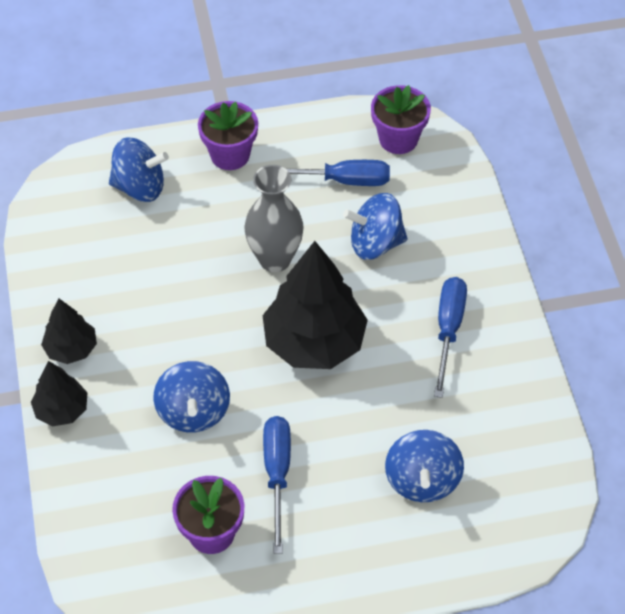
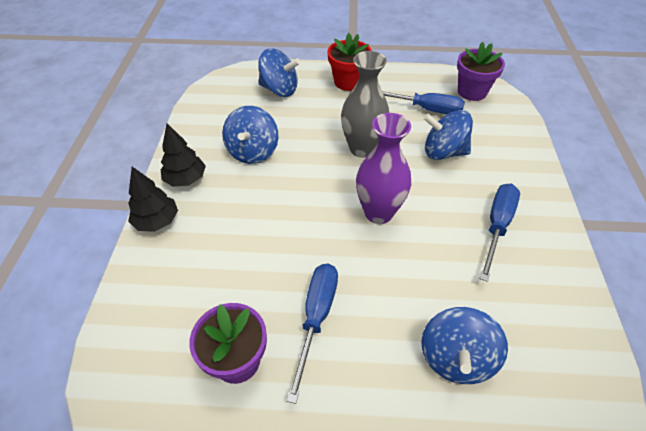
camera: 15 degrees right, 5 degrees down
(193, 411) = (261, 246): blue spinning top -> blue spinning top (253, 152)
(230, 155) = (348, 82): purple flower pot -> red flower pot
(314, 342) = (378, 213): black tree -> purple vase

